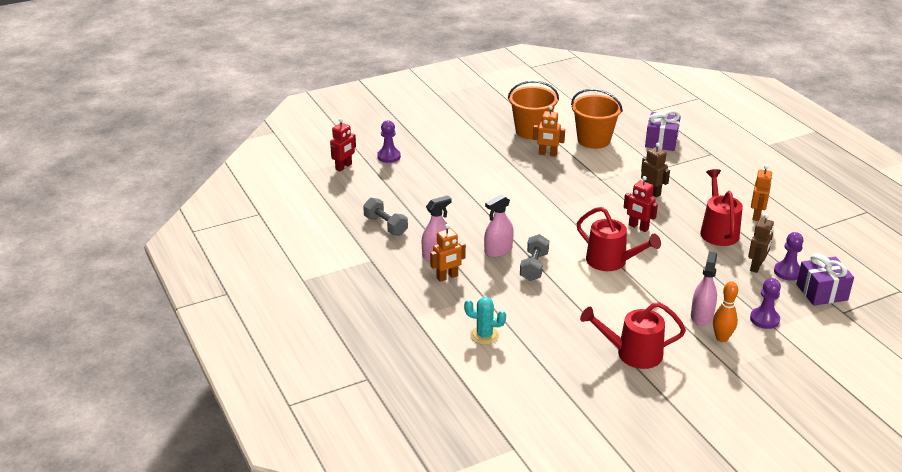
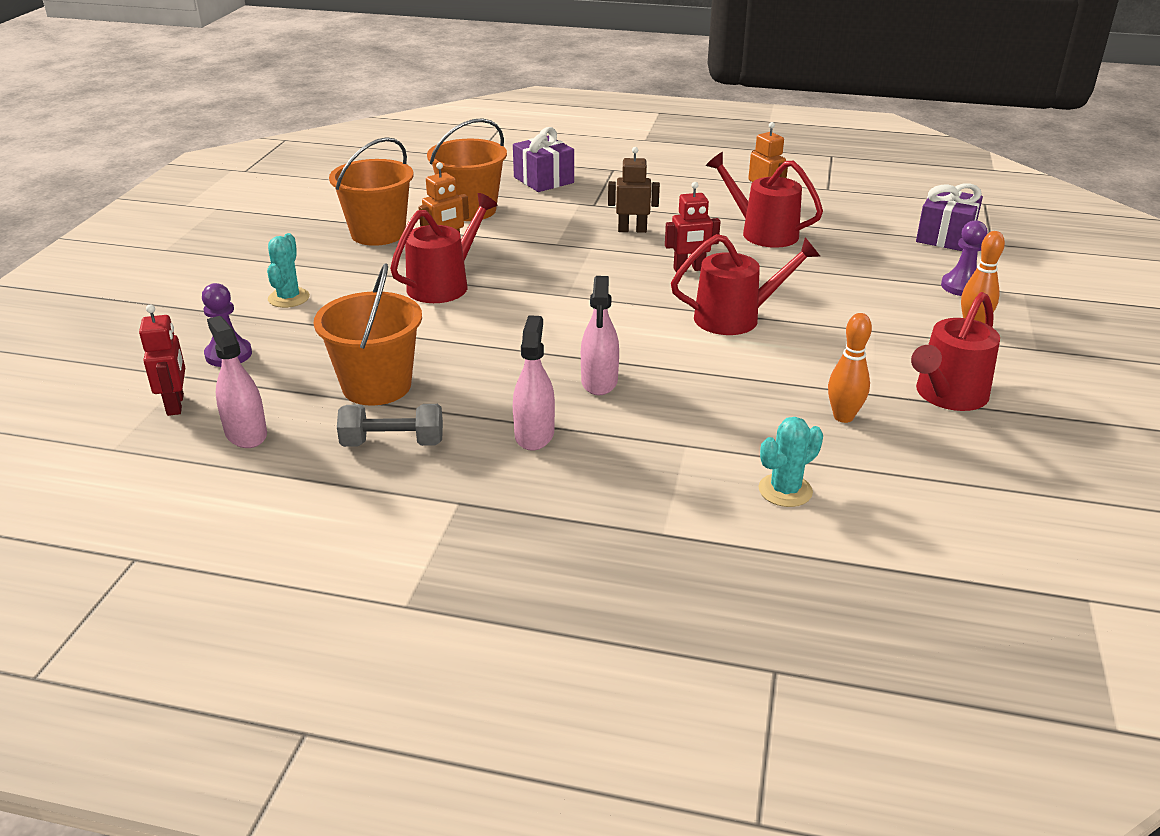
camera: 50 degrees left, 0 degrees up
(416, 200) = (377, 386): none -> orange bucket
(446, 143) = (288, 298): none -> turquoise cactus
(447, 277) = (603, 453): orange robot -> none
(515, 172) = (444, 284): none -> red watering can
(534, 267) = (674, 373): grey dumbbell -> none
(566, 329) = (843, 417): none -> orange bowling pin
(701, 316) = (916, 317): pink spray bottle -> pink spray bottle (246, 433)
(756, 266) = (857, 245): brown robot -> none
(787, 272) = (888, 235): purple pawn -> none

